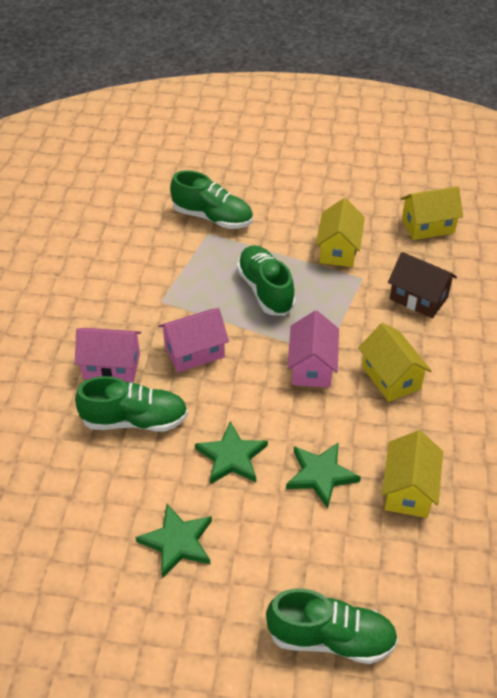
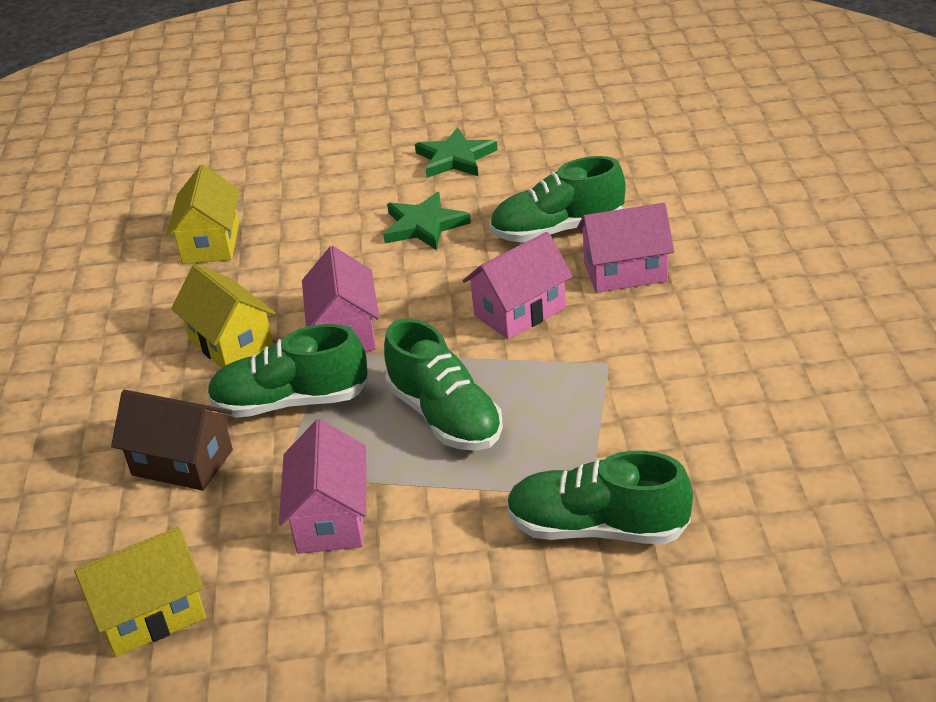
camera: 170 degrees right, 10 degrees down
(321, 475) = (314, 233): green star -> none
(331, 638) = (288, 138): green shoe -> green shoe (291, 402)
(338, 250) = (331, 518): yellow house -> pink house

